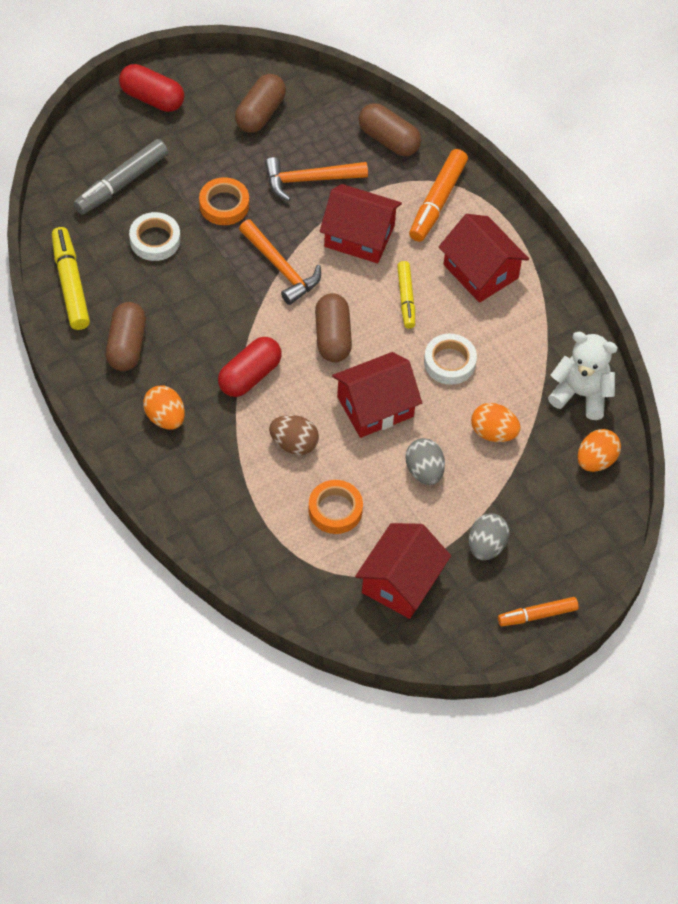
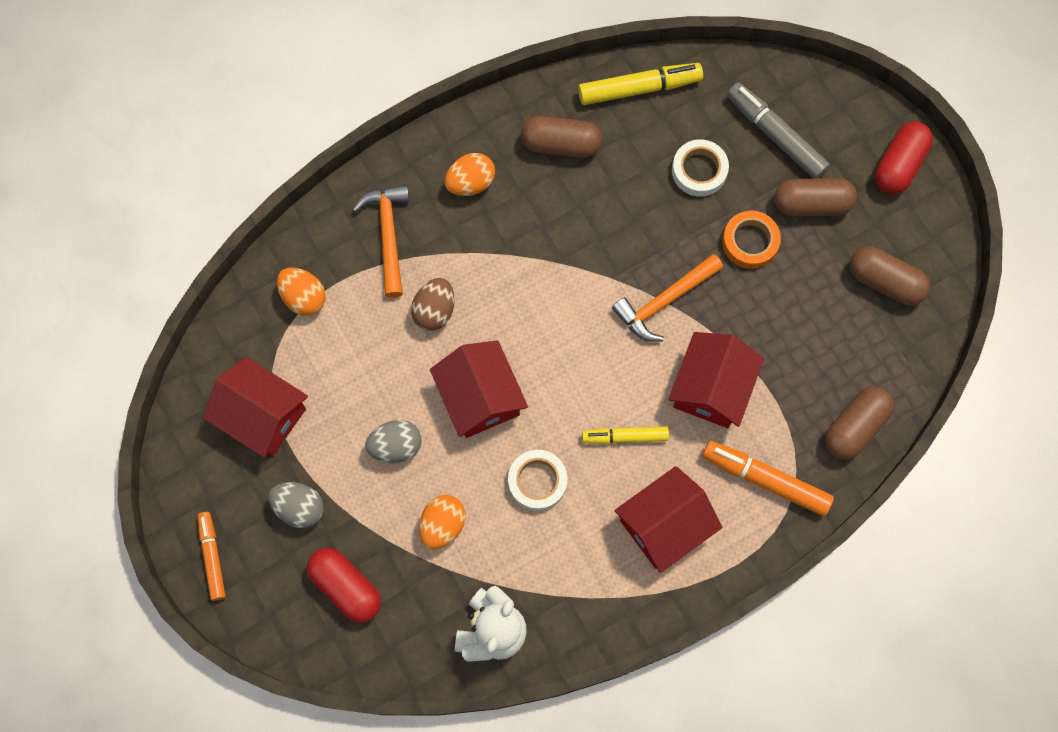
camera: 95 degrees right, 15 degrees up
(249, 376) = (521, 267): red capsule -> red capsule (346, 587)
(309, 180) = (790, 334): orange hammer -> orange hammer (388, 235)
(332, 337) = (572, 354): brown capsule -> brown capsule (811, 204)
(335, 510) = (352, 351): orange tape -> none
(596, 460) = (403, 639): orange egg -> orange egg (304, 297)

